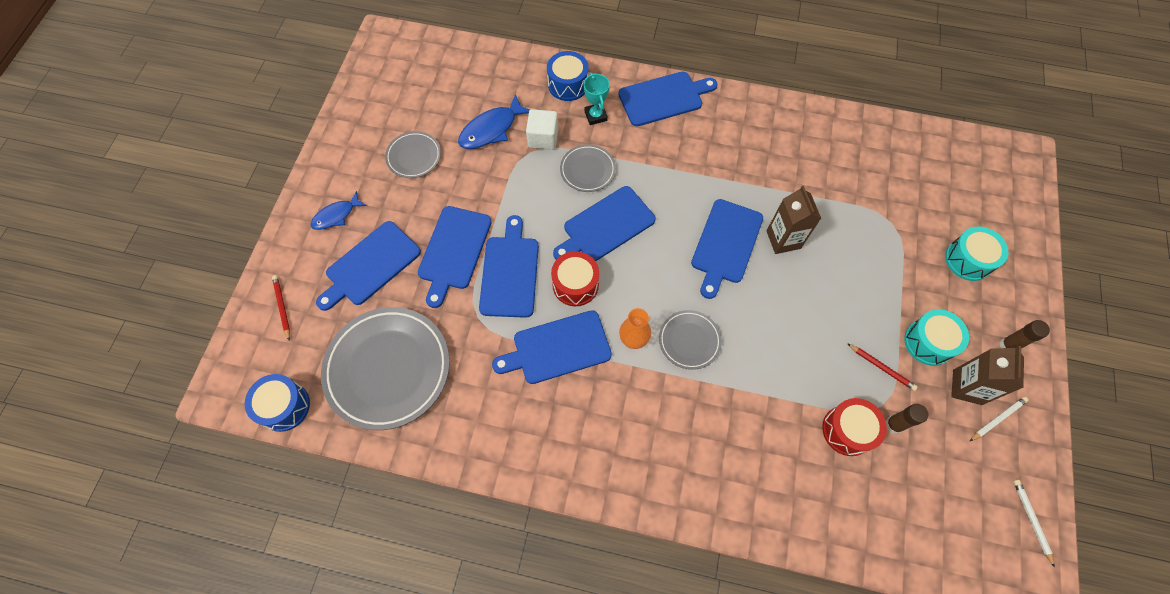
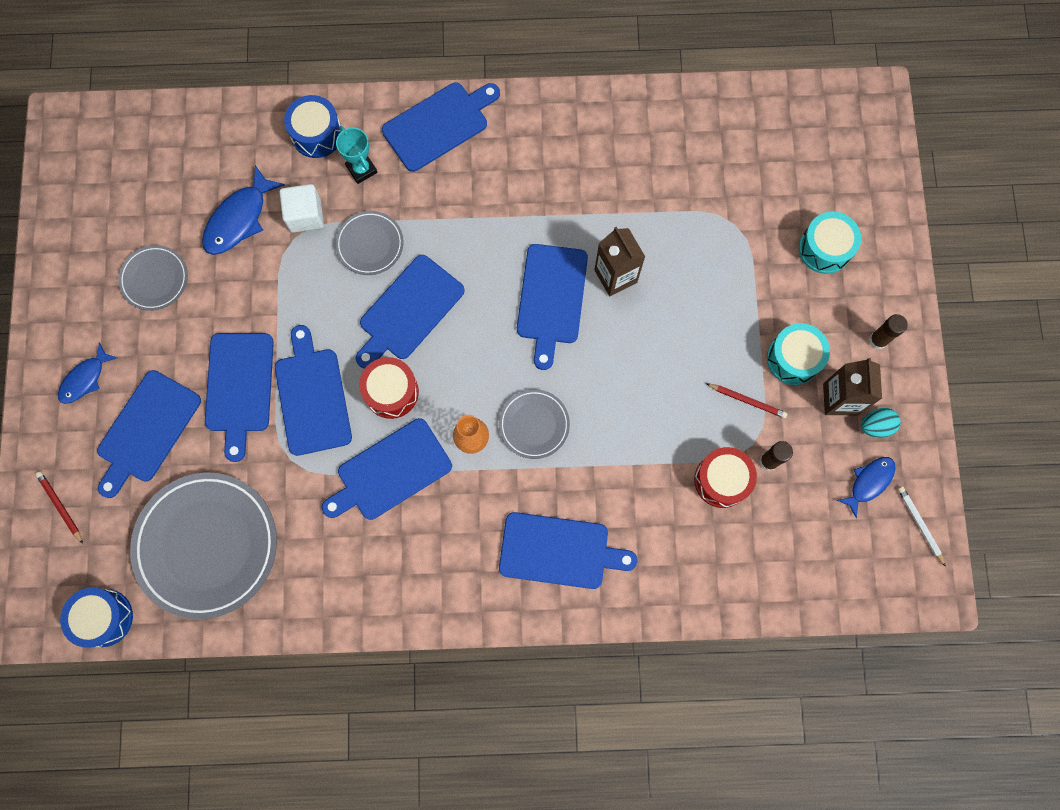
camera: 15 degrees left, 10 degrees up
(688, 454) = (559, 551): none -> blue cutting board
(986, 468) = (869, 482): none -> blue fish
(998, 419) = (875, 426): white pencil -> turquoise egg

